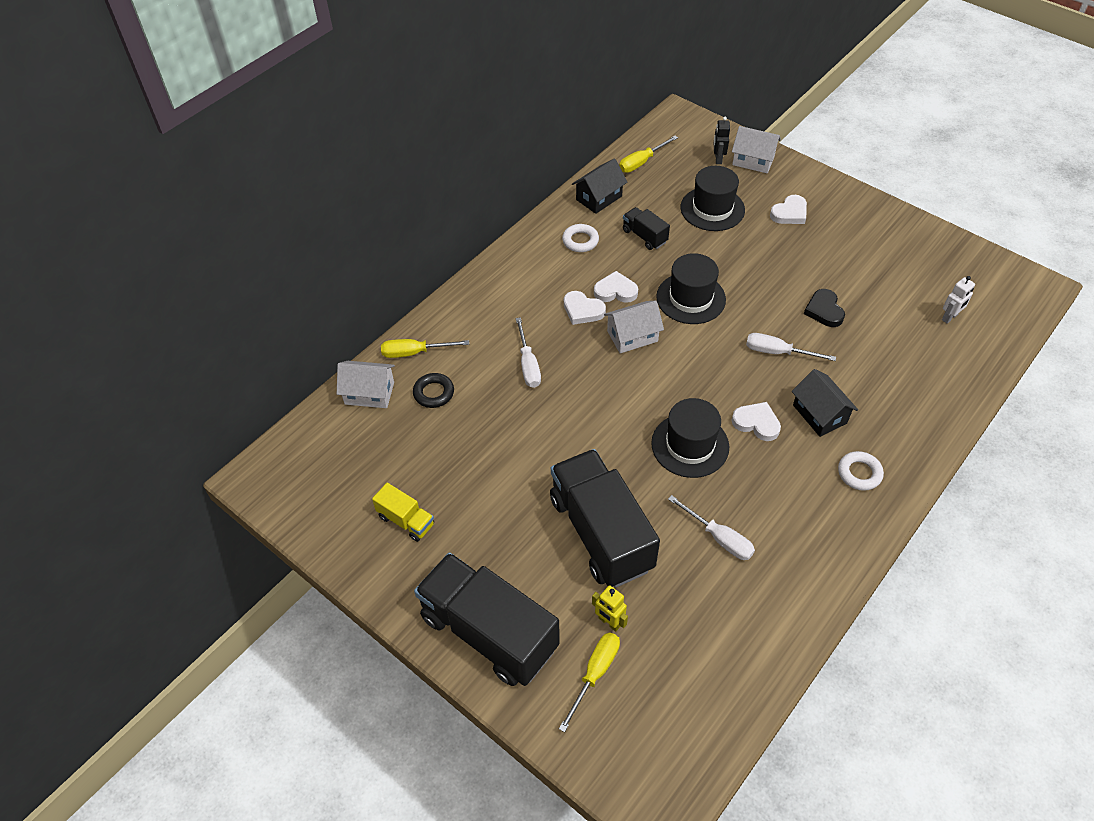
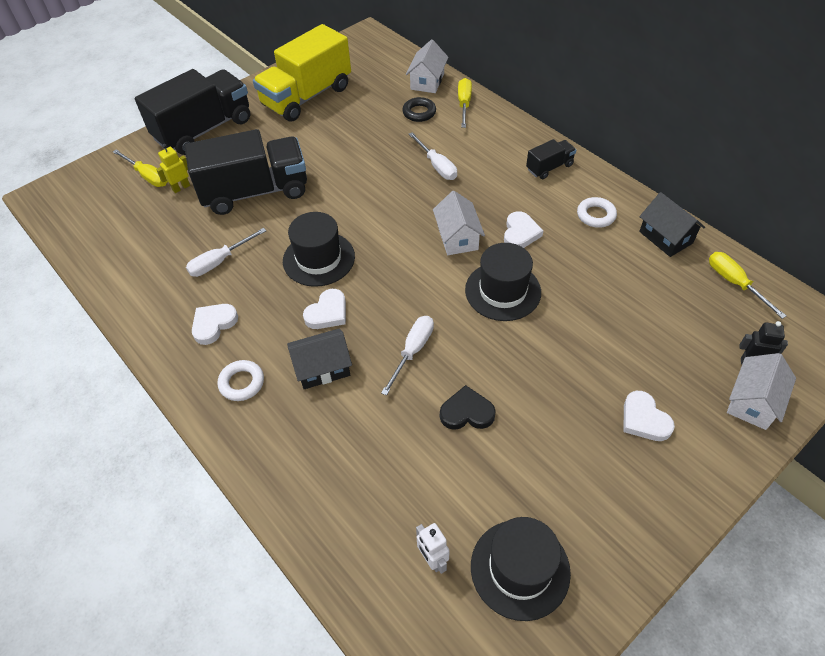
camera: 100 degrees right, 0 degrees up
(406, 520) = (307, 96): yellow truck -> yellow truck, size x2.20
(528, 365) = (437, 166): white screwdriver -> white screwdriver turned 120 degrees counterclockwise
(582, 310) = (497, 207): white heart -> white heart (213, 324)
(644, 236) = (602, 267): black truck -> black truck (549, 167)
(712, 209) = (650, 337): black hat -> black hat (520, 569)

